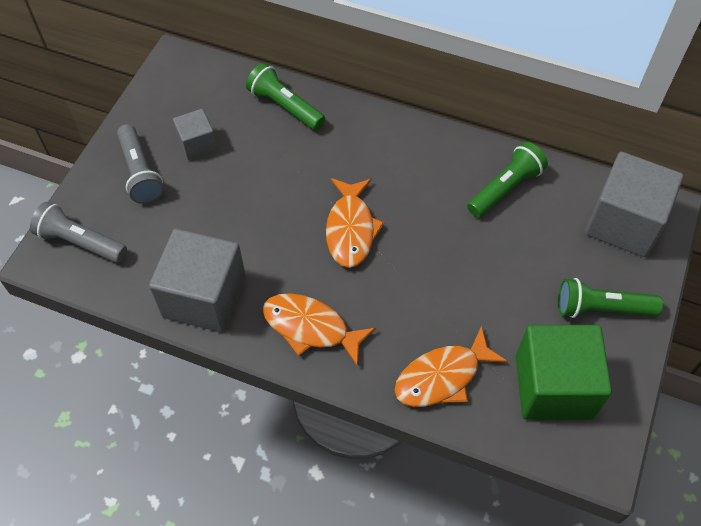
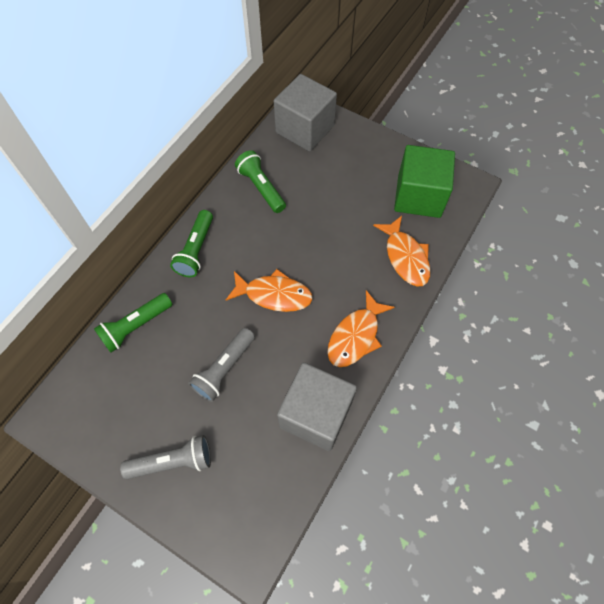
camera: 80 degrees left, 5 degrees up
(80, 242) = (238, 523): grey flashlight -> grey flashlight (224, 369)
(197, 144) = (155, 406): grey cube -> none
(601, 308) = (367, 157): green flashlight -> green flashlight (196, 250)

